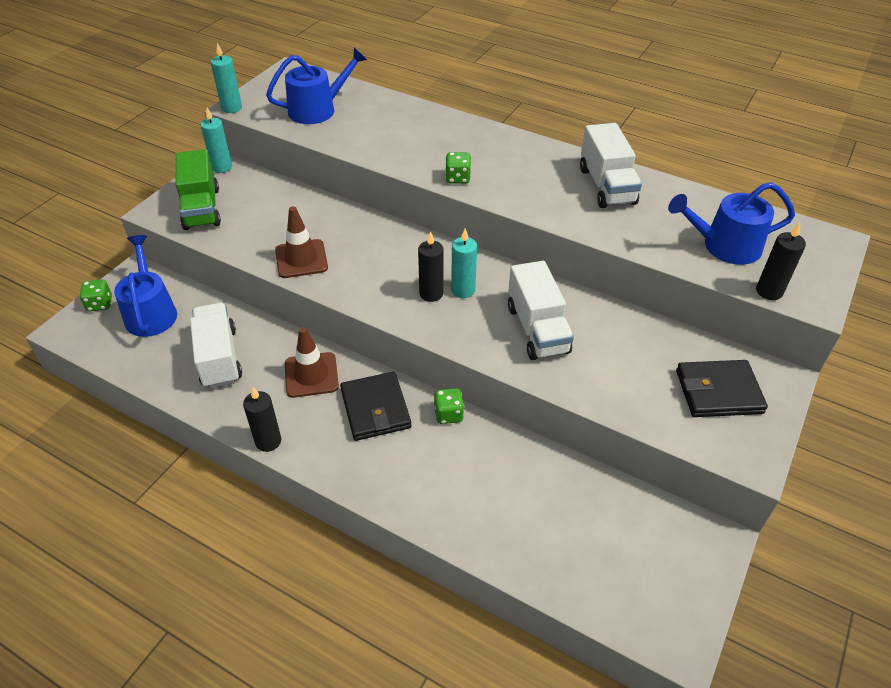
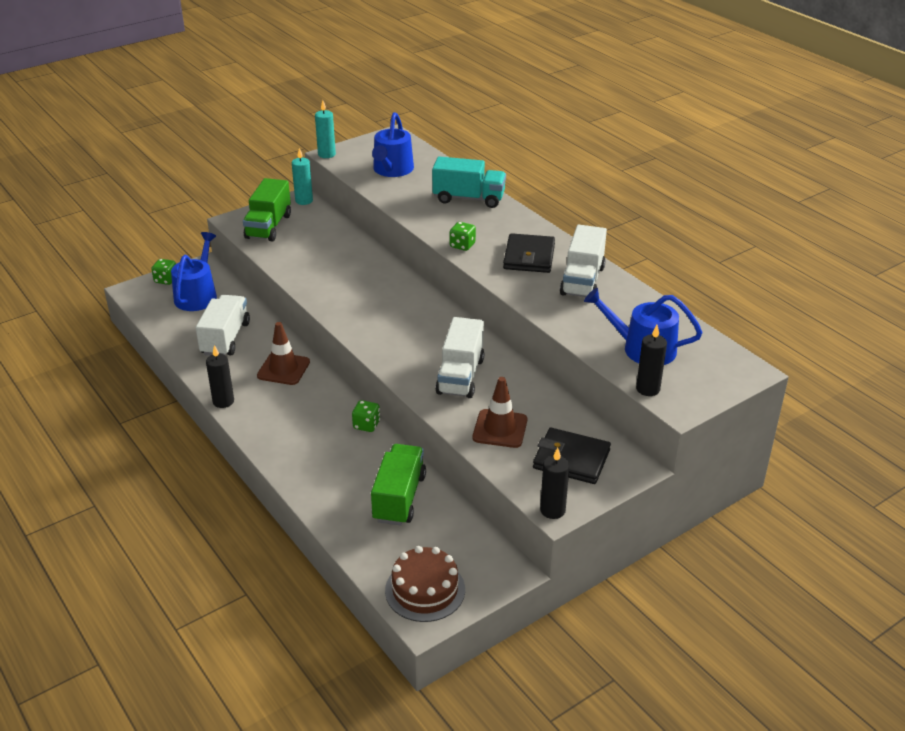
camera: 25 degrees right, 10 degrees down
(301, 259) = (316, 280): brown traffic cone -> brown traffic cone (500, 429)
(317, 109) = (392, 170): blue watering can -> blue watering can turned 105 degrees clockwise
(375, 409) = (314, 405): black wallet -> black wallet (529, 257)
(422, 123) = (469, 198): none -> turquoise truck
(431, 294) = (397, 329): black candle -> black candle (552, 510)
(463, 290) = (424, 334): turquoise candle -> none
(545, 494) = (399, 498): none -> green truck
(654, 604) = (425, 590): none -> brown cake

